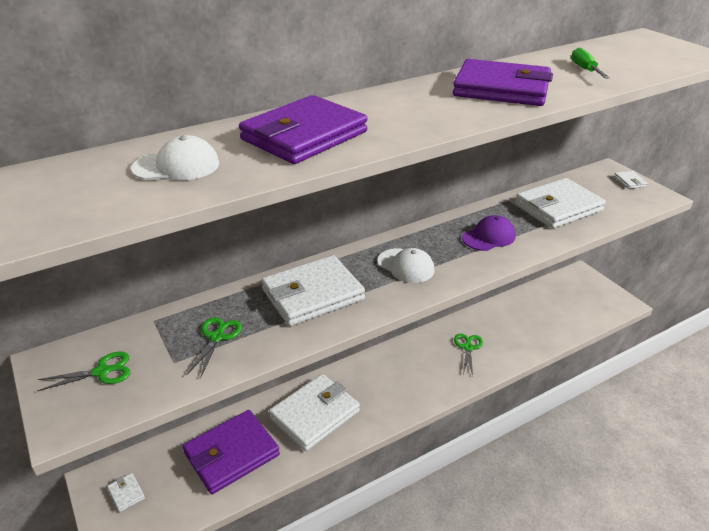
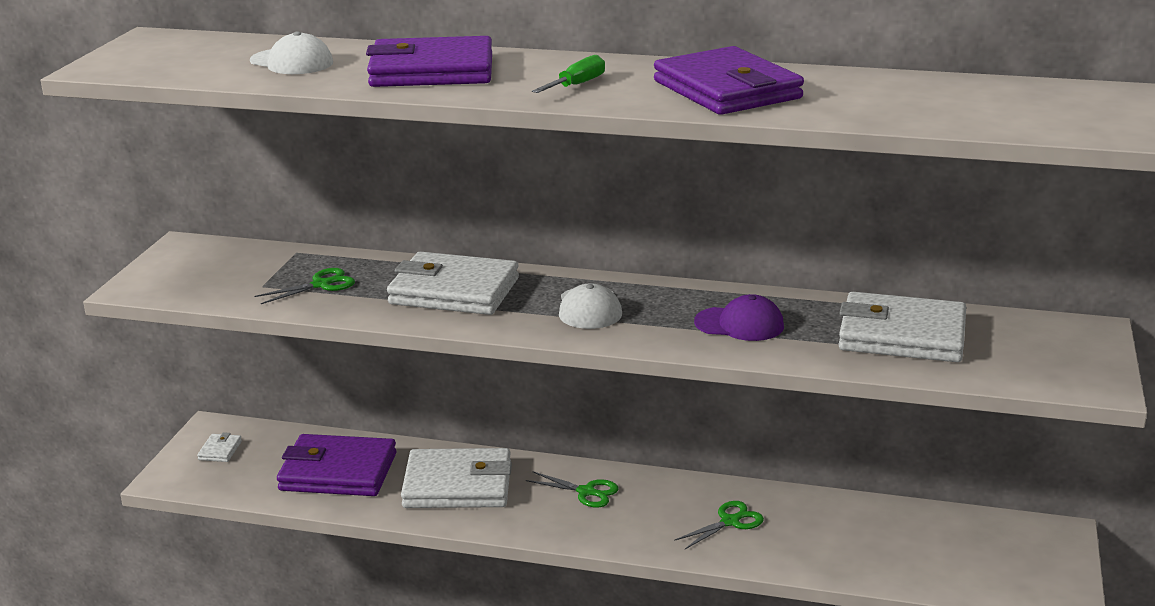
camera: 45 degrees right, 10 degrees down
(102, 371) = (207, 268): green scissors -> green scissors (586, 492)
(585, 69) = (893, 101): green screwdriver -> green screwdriver (577, 85)
(630, 181) = (1090, 353): white wallet -> none

